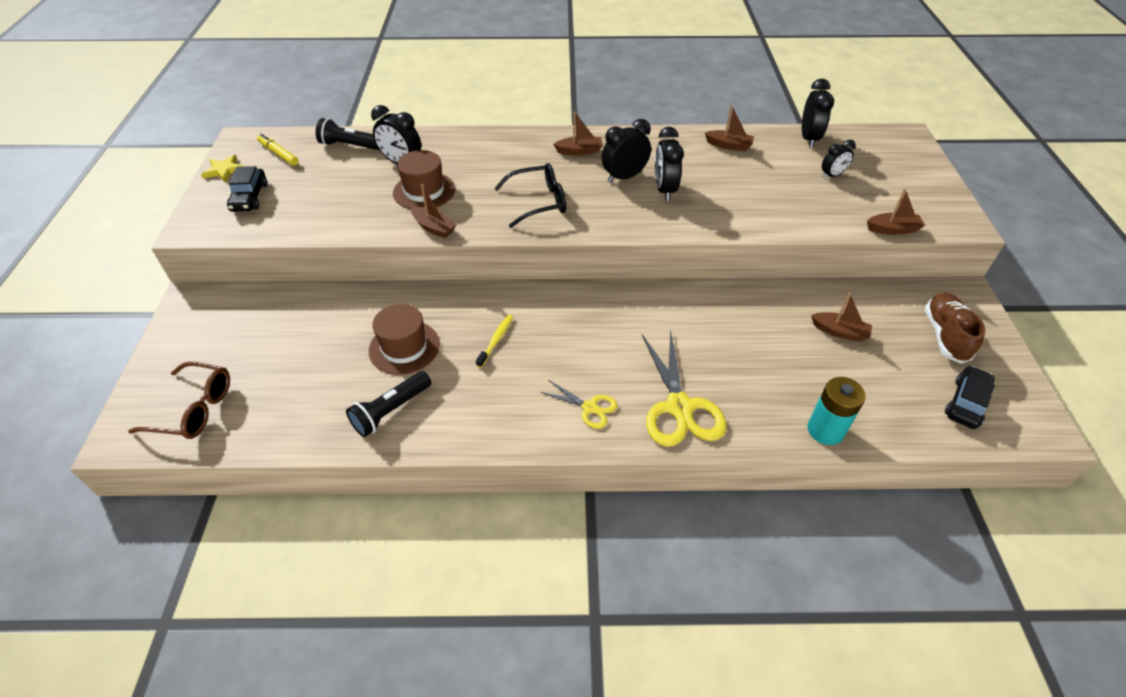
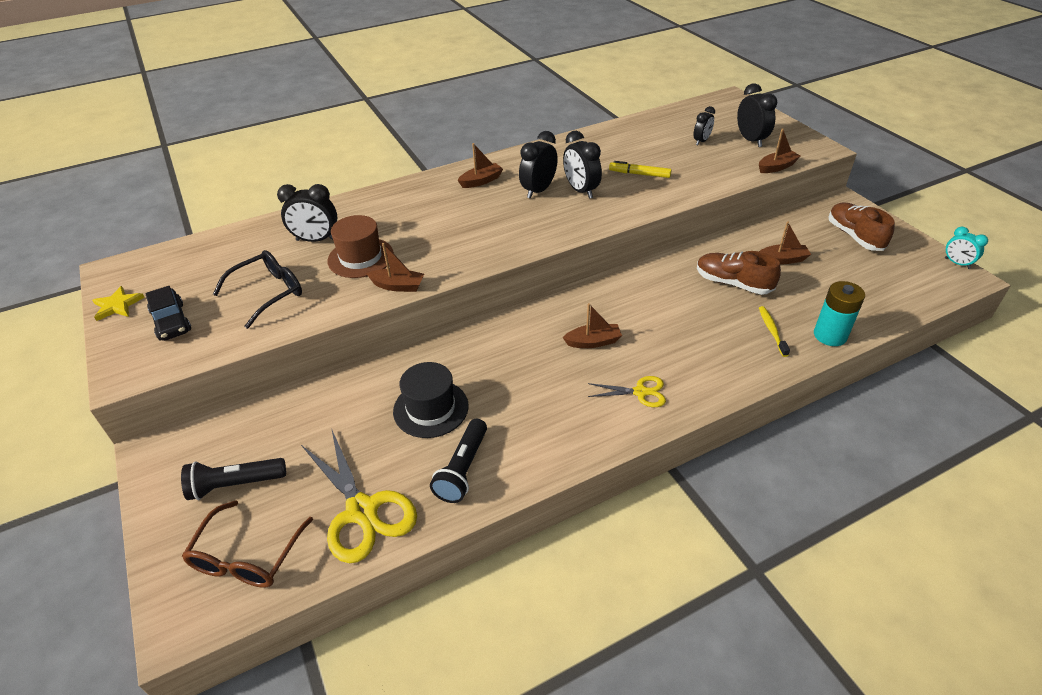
camera: 25 degrees left, 5 degrees down
(194, 409) = (247, 557): brown glasses -> brown glasses turned 120 degrees clockwise
(279, 154) = (171, 271): yellow marker -> yellow marker (639, 174)
(351, 146) = (248, 240): black flashlight -> black flashlight (235, 485)
(404, 347) = (431, 408): brown hat -> black hat
(496, 340) = (514, 369): yellow toothbrush -> yellow toothbrush (772, 331)
(539, 202) = (480, 233): black glasses -> black glasses (268, 293)
(679, 407) = (711, 362): yellow scissors -> yellow scissors (362, 511)
(729, 145) = (604, 141): brown boat -> brown boat (593, 342)
(765, 337) = (733, 283): none -> brown shoe
(808, 138) = (661, 119): black clock -> black clock (750, 140)
(966, 403) = (905, 278): black car -> none
(1047, 410) = (957, 263): none -> turquoise clock

